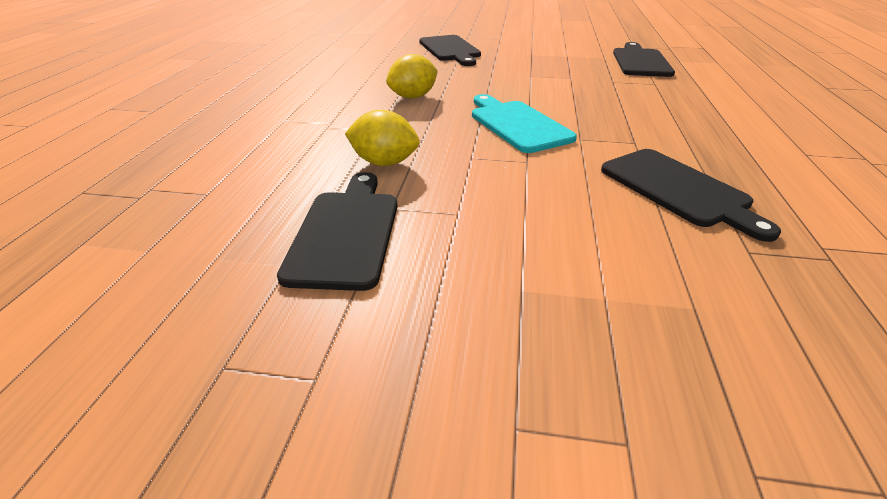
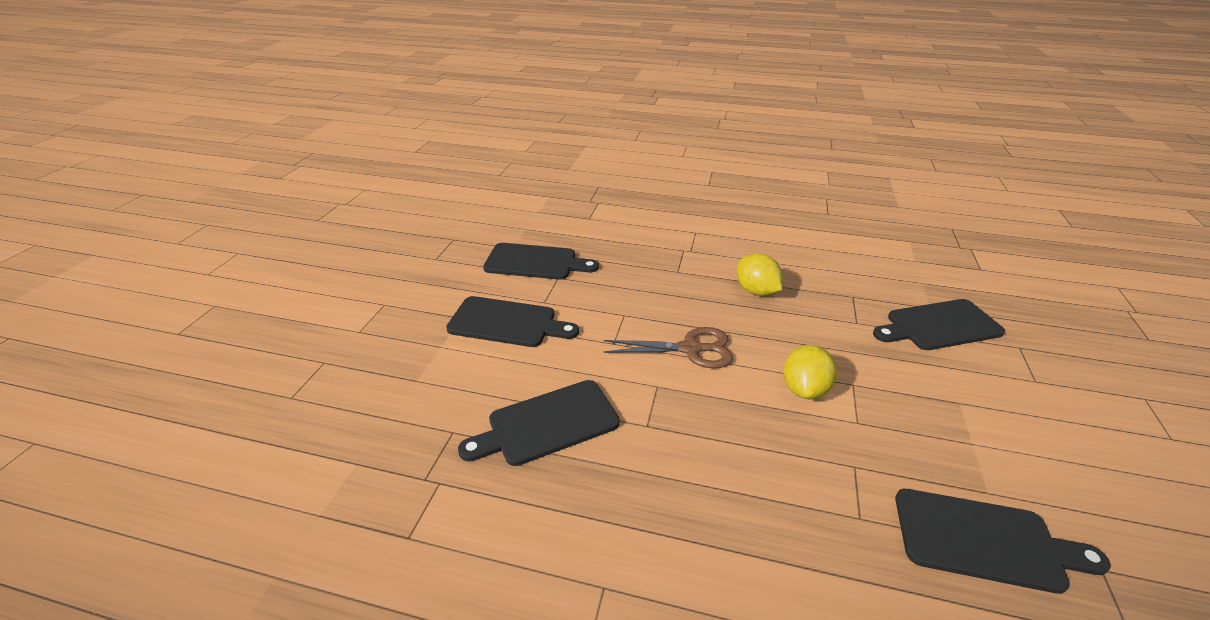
camera: 95 degrees right, 0 degrees up
(384, 162) = (619, 275): yellow lemon -> yellow lemon (804, 389)
(517, 124) = (691, 349): turquoise cutting board -> brown scissors
(519, 239) = (507, 323): none -> black cutting board

